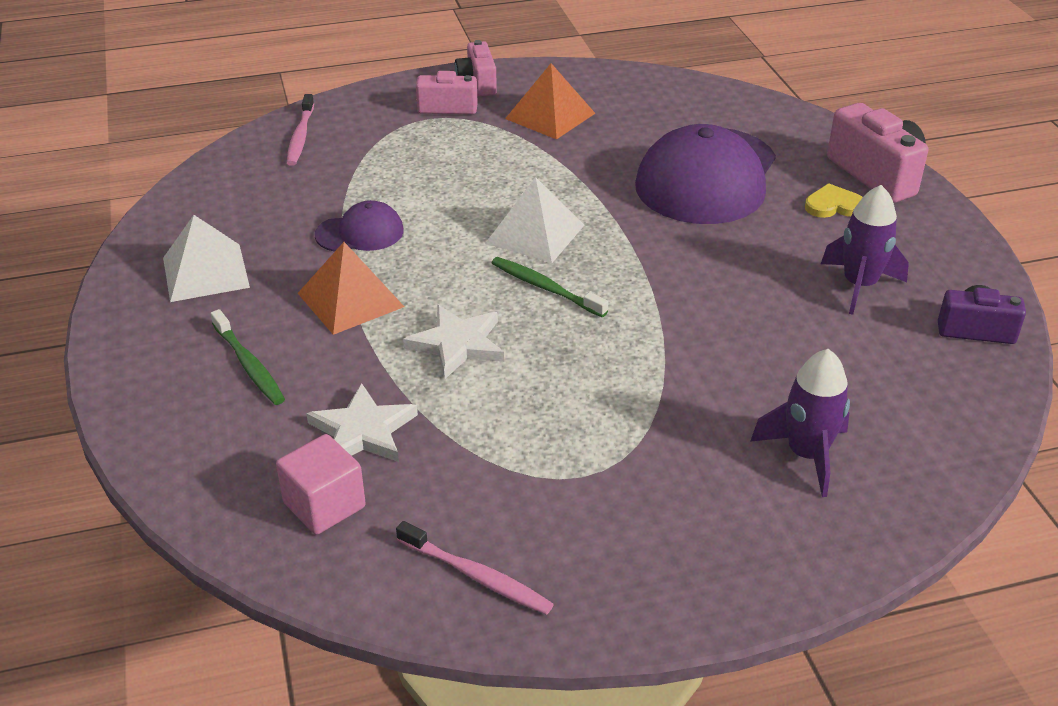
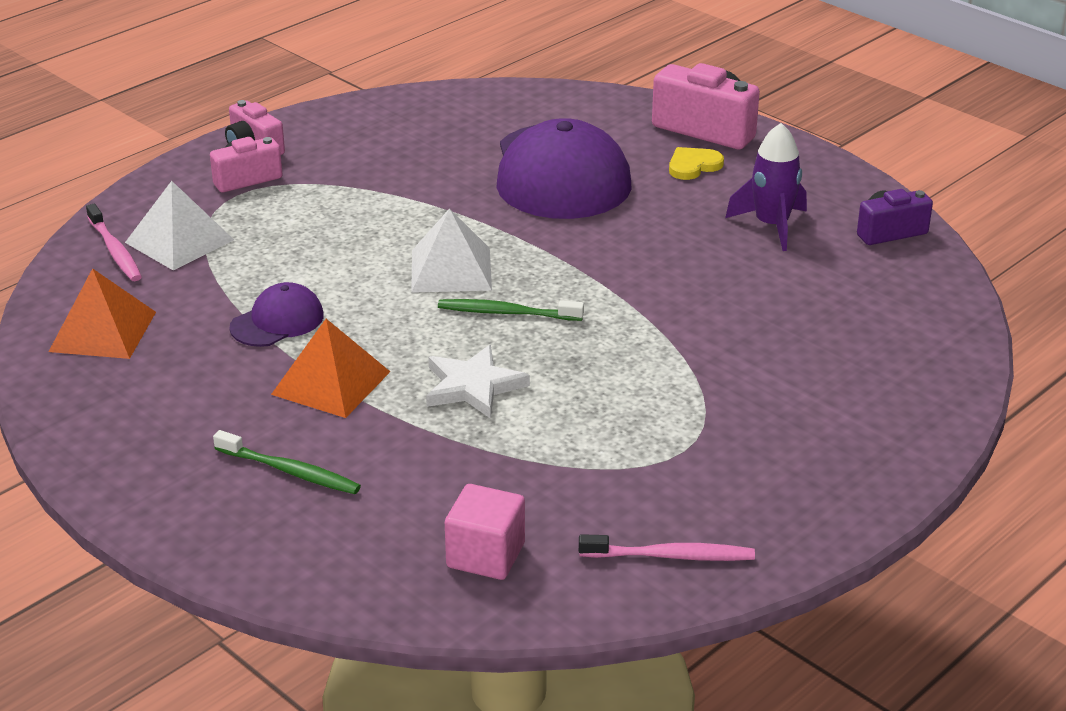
camera: 30 degrees left, 5 degrees down
(205, 272) = (152, 407): white pyramid -> white pyramid (179, 241)
(363, 431) = (459, 486): white star -> none
(550, 116) = (359, 159): orange pyramid -> orange pyramid (102, 331)
(806, 455) = (844, 370): purple rocket -> none

